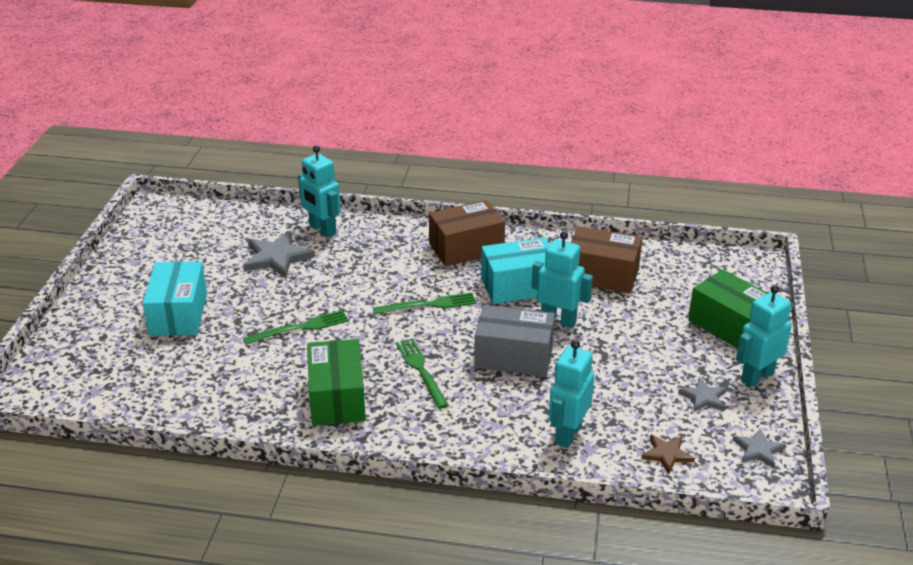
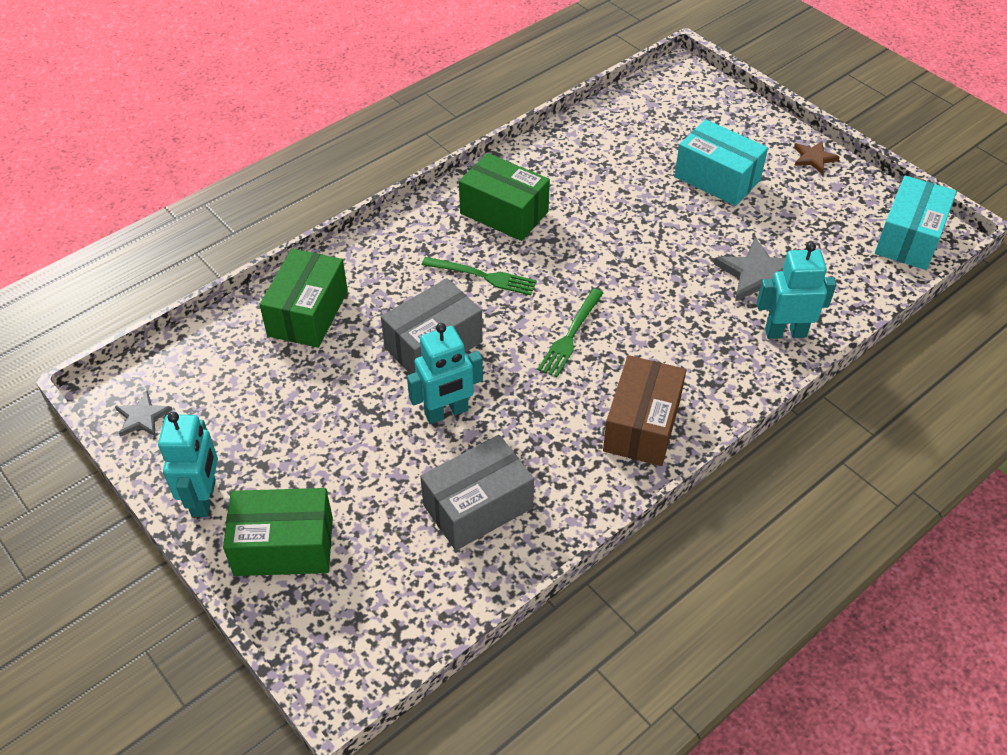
camera: 130 degrees right, 15 degrees up
(300, 328) = (622, 237): green fork -> none
(518, 286) = (531, 421): turquoise box -> turquoise box (909, 238)
(568, 434) = (308, 313): turquoise robot -> green box
(602, 275) = (478, 506): brown box -> grey box
(667, 454) = (214, 355): brown star -> brown star (814, 158)
(704, 397) = (233, 434): grey star -> none

